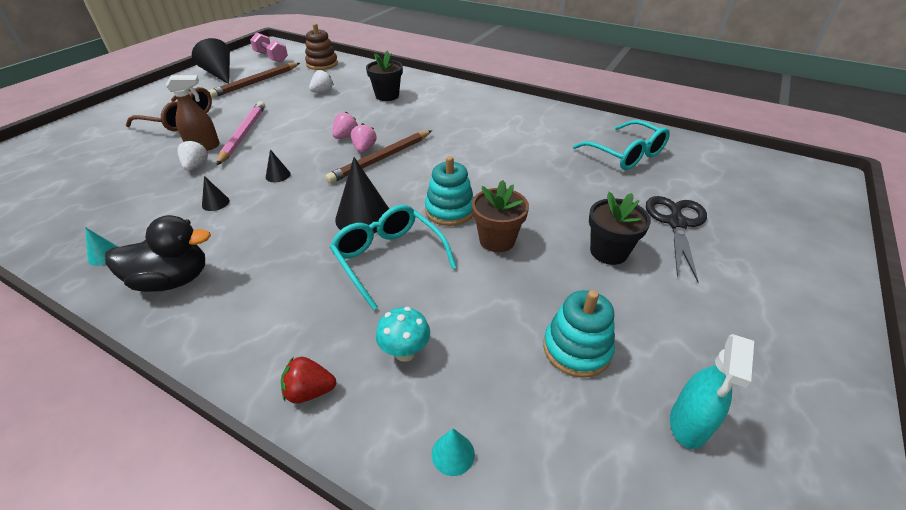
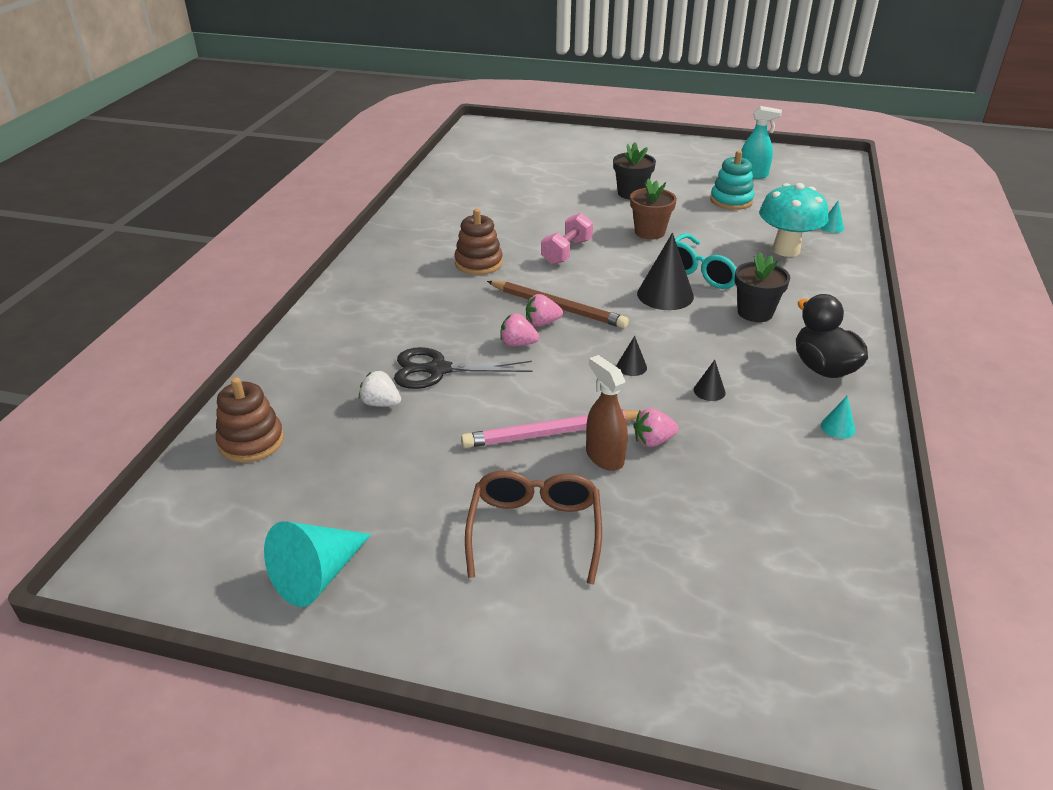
camera: 105 degrees left, 5 degrees down
(196, 166) = (653, 441): white strawberry -> pink strawberry
(219, 74) = (317, 575): black cone -> turquoise cone
(256, 82) = (354, 498): brown pencil -> none
(271, 57) = (210, 530): pink dumbbell -> pink dumbbell (567, 252)
(309, 391) = (844, 274): red strawberry -> none
(387, 96) = (383, 339): black flower pot -> black flower pot (755, 312)
(405, 352) = (786, 250): turquoise mushroom -> turquoise mushroom, size x1.83
(450, 210) = (625, 256): turquoise stacking toy -> none
(470, 135) = (478, 263): none -> brown stacking toy
(626, 154) = (483, 188): turquoise glasses -> none
(676, 223) = (579, 172): black scissors -> black scissors (438, 370)

